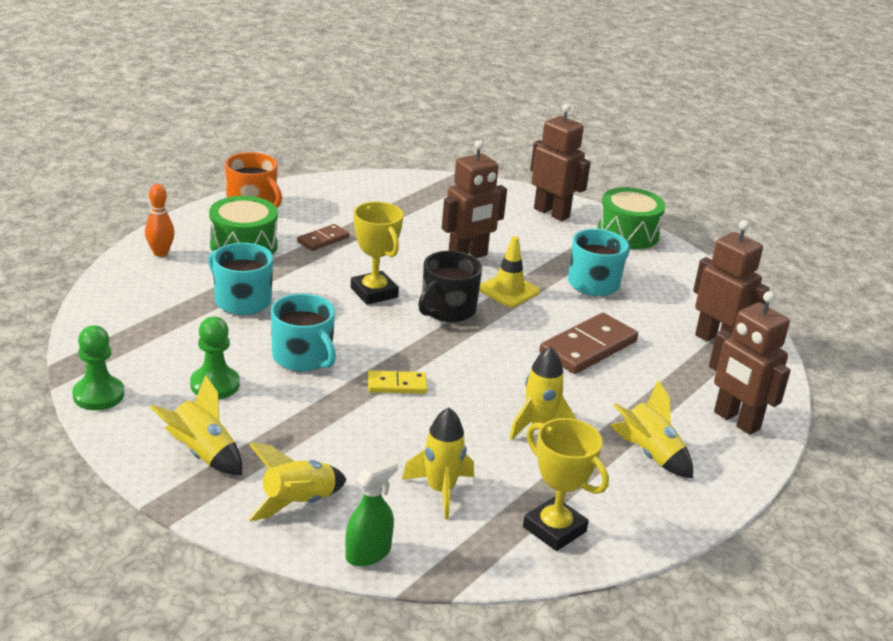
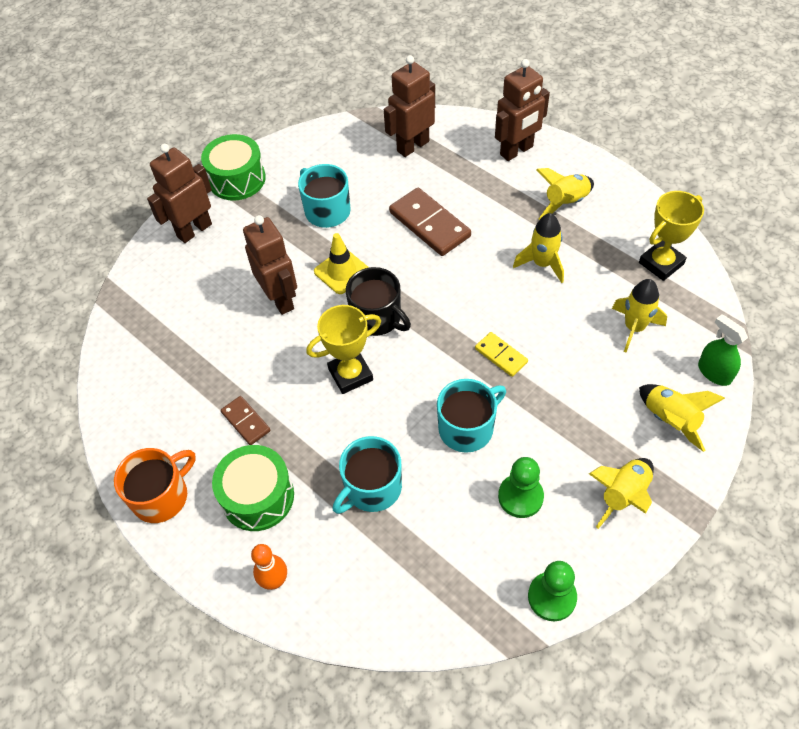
camera: 80 degrees left, 25 degrees up
(397, 385) = (501, 355): yellow domino -> yellow domino turned 45 degrees counterclockwise

